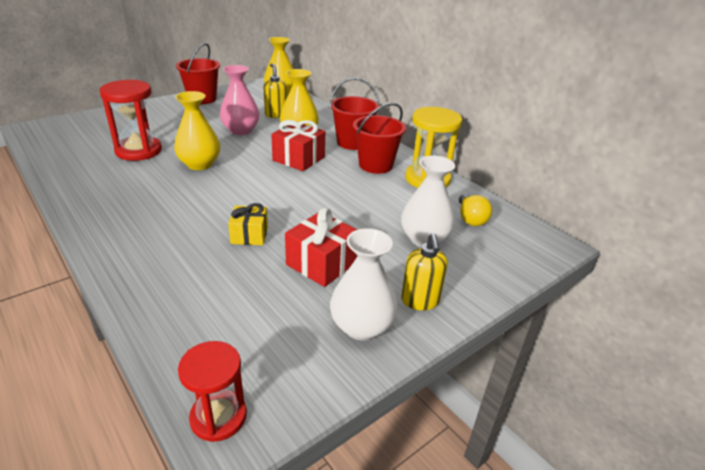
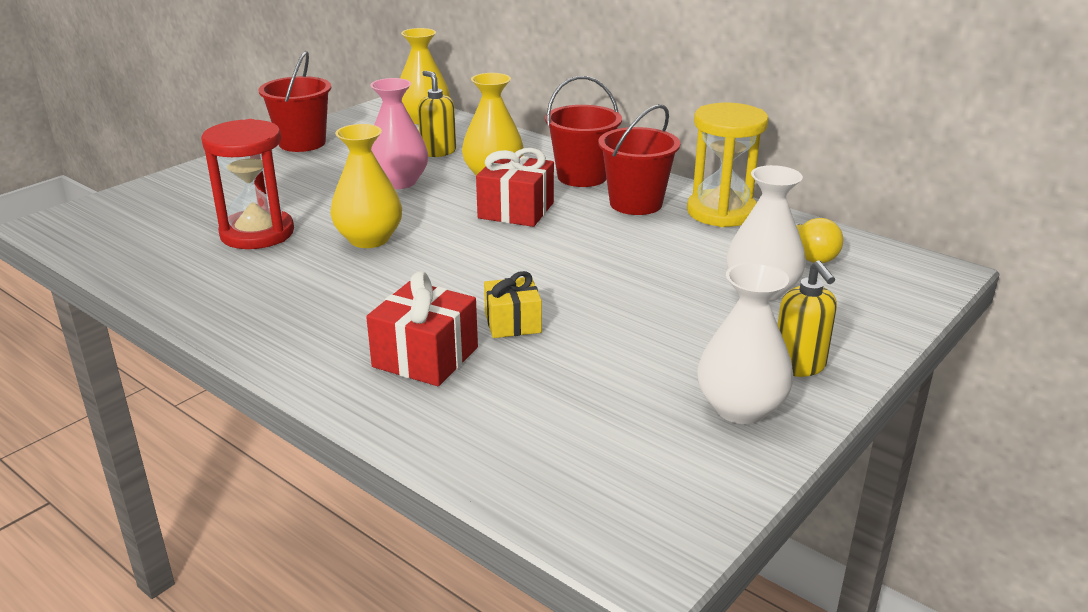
camera: 10 degrees left, 5 degrees down
(218, 417) = (619, 539): red hourglass -> none
(322, 263) = (639, 342): red gift -> red gift (425, 357)

